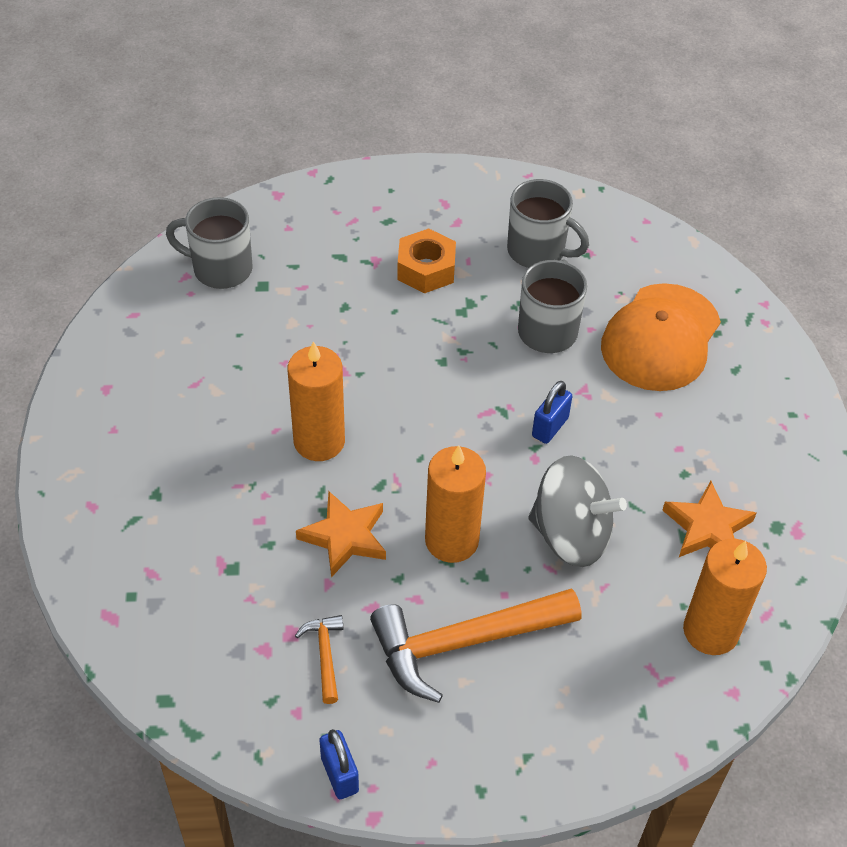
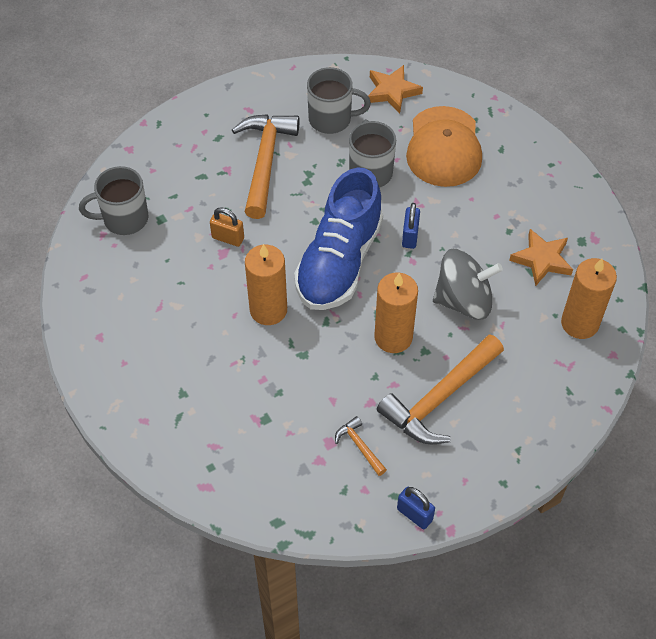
camera: 25 degrees left, 5 degrees up
(325, 338) = (228, 238): none -> orange padlock
(345, 537) = (324, 365): orange star -> orange star (392, 91)
(426, 269) = (265, 161): orange nut -> orange hammer
(441, 421) = (339, 262): none -> blue shoe

